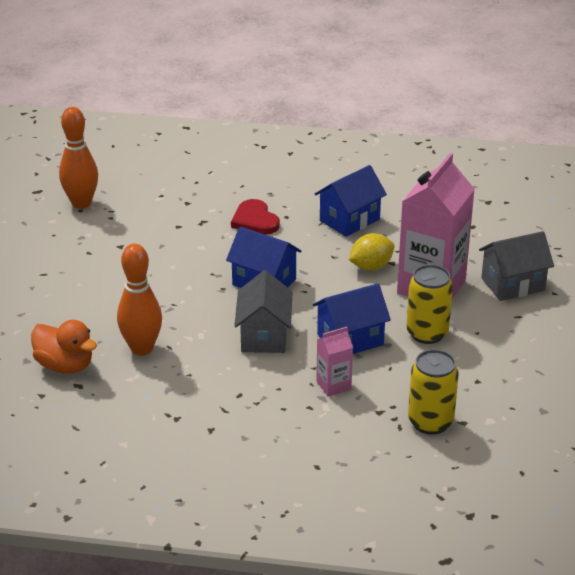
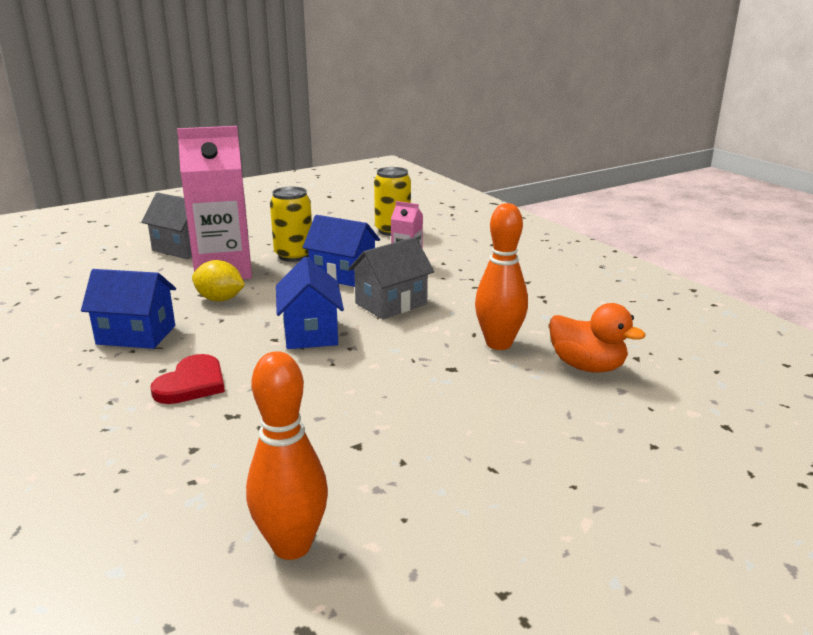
camera: 130 degrees left, 10 degrees down
(65, 366) = (587, 366): orange duck -> orange duck turned 135 degrees clockwise

